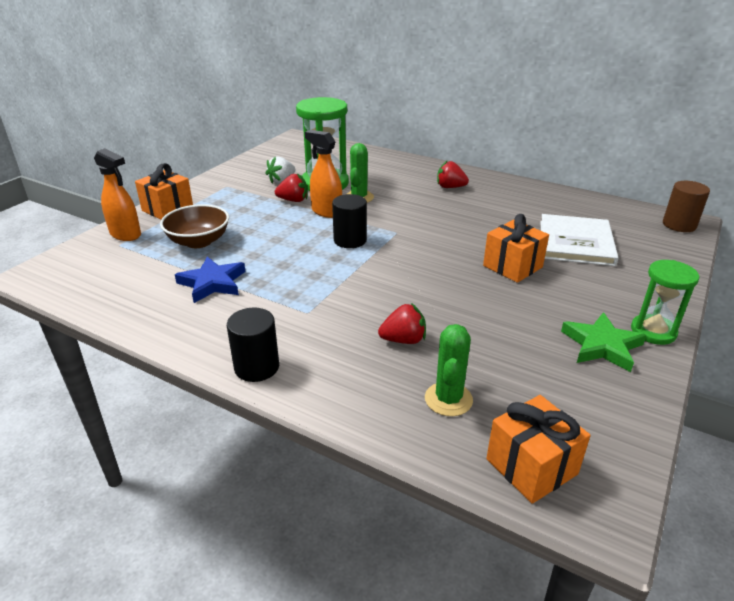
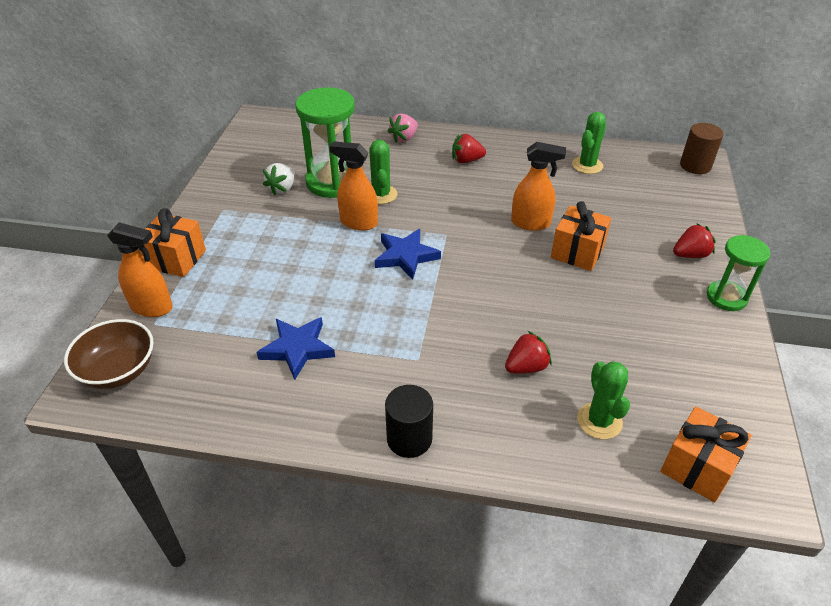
camera: 20 degrees left, 10 degrees up
(199, 241) = (244, 297): brown bowl -> brown bowl (118, 370)
(293, 200) = (313, 214): red strawberry -> red strawberry (690, 255)
(350, 240) = (406, 256): black cylinder -> blue star
(405, 165) = (404, 138): none -> pink strawberry
(481, 238) = (531, 223): none -> orange spray bottle
(564, 207) = (587, 165): none -> green cactus
(575, 243) = (618, 208): white book -> none
(601, 345) = (693, 325): green star -> none

